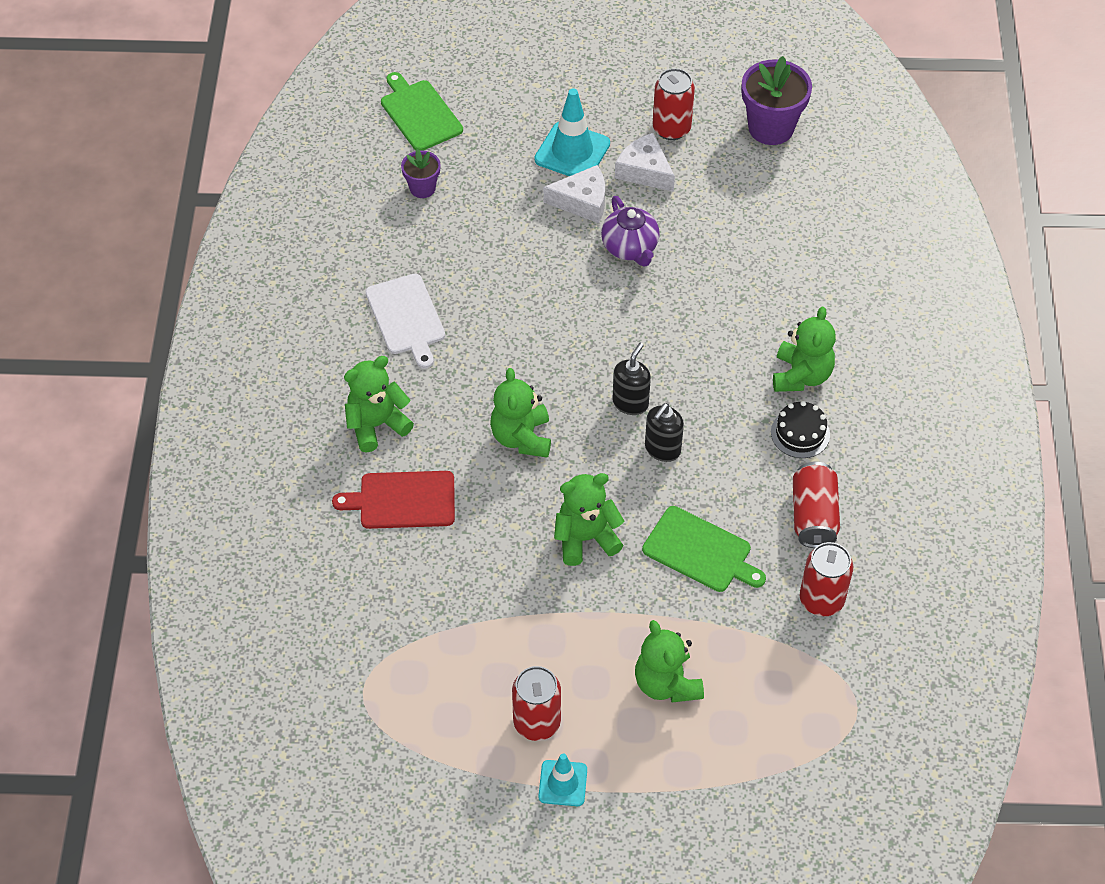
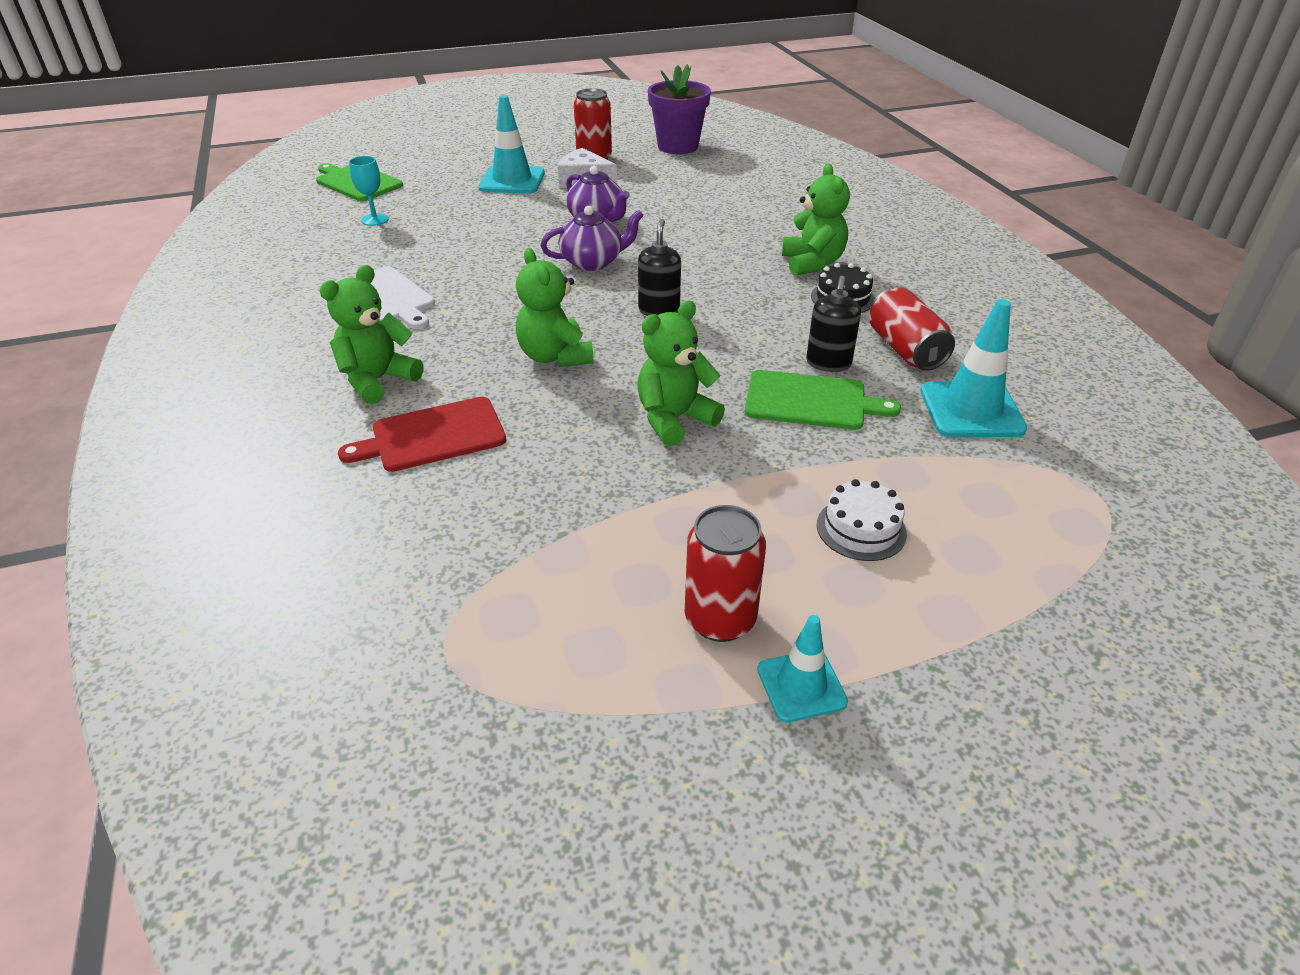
camera: 20 degrees left, 15 degrees down
(422, 188) = (375, 219): purple flower pot -> turquoise goblet
(582, 201) = (536, 203): white cheese -> none
(600, 315) = (593, 262): none -> purple teapot
(662, 449) = (714, 335): black soap dispenser -> black soap dispenser (828, 363)
(666, 683) = (861, 529): green teddy bear -> white cake
(821, 600) = (971, 410): red can -> turquoise traffic cone

